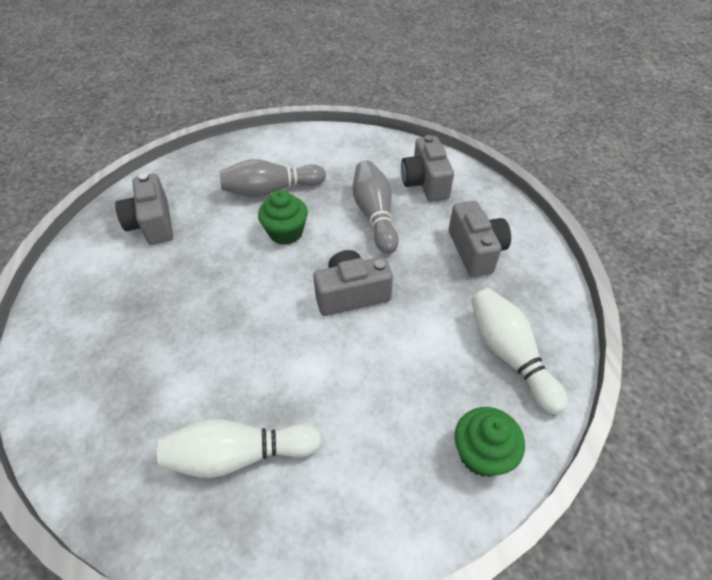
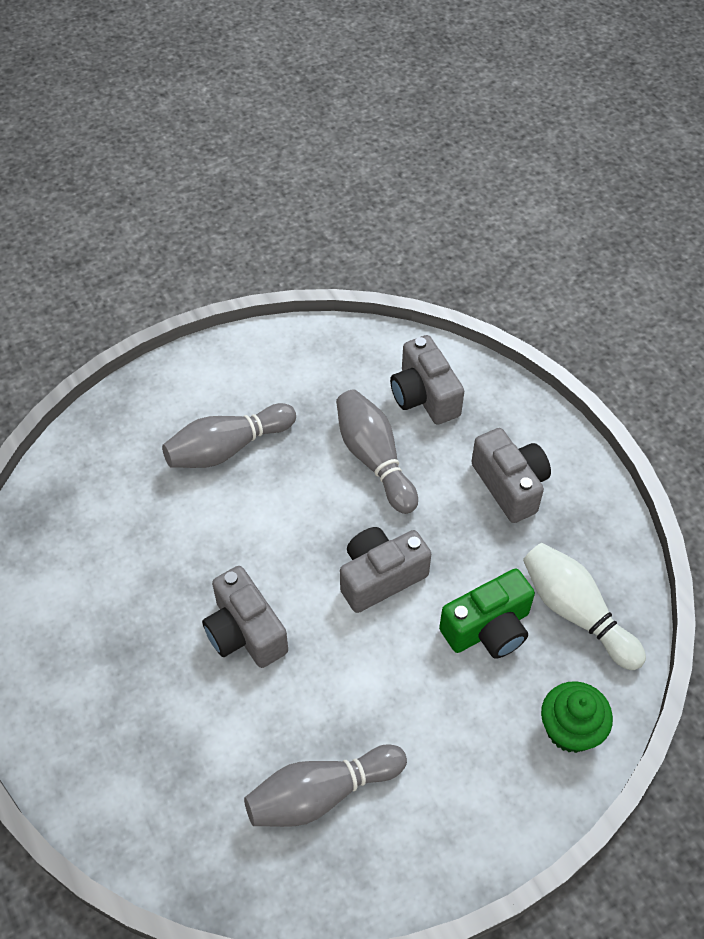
camera: 15 degrees left, 5 degrees up
(152, 224) = (91, 532): grey camera -> grey camera (245, 632)
(239, 455) = (321, 794): white bowling pin -> grey bowling pin
(286, 232) = (271, 509): green cupcake -> none
(429, 351) = (488, 628): none -> green camera

